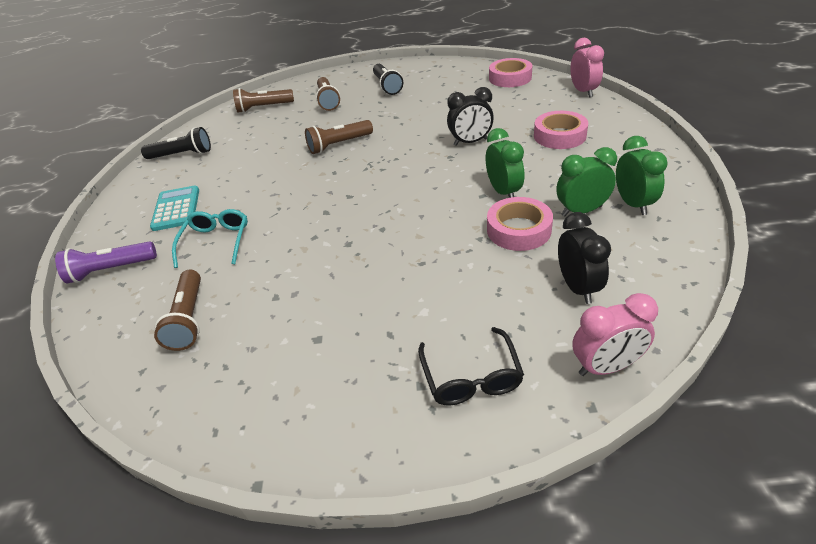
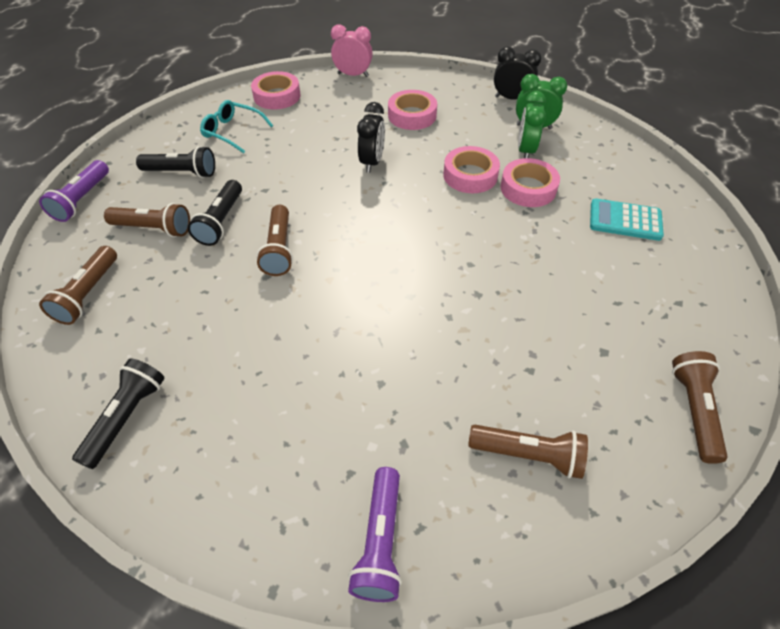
camera: 70 degrees left, 10 degrees up
(176, 209) = (283, 443): turquoise calculator -> turquoise calculator (625, 220)
(216, 241) = (397, 407): turquoise glasses -> turquoise glasses (232, 132)
(267, 424) = (694, 410): none -> brown flashlight
(337, 73) = (82, 200): none -> purple flashlight
(350, 116) = (221, 221): none -> black flashlight
(471, 377) = (679, 273): black glasses -> none
(503, 192) = (470, 175): green clock -> pink tape
(577, 287) = (610, 189): black clock -> black clock (511, 98)
(606, 367) = (689, 210): pink clock -> none

